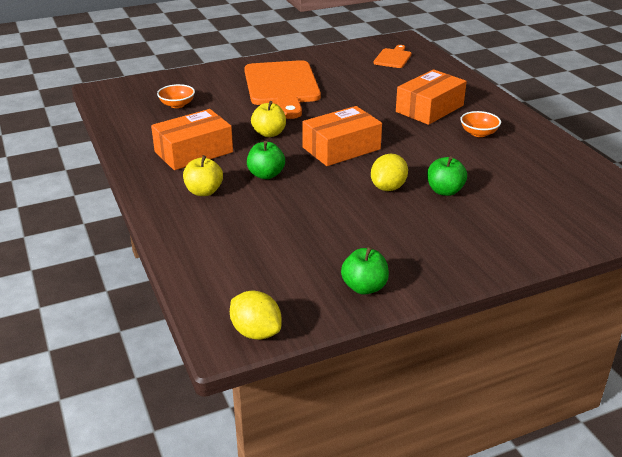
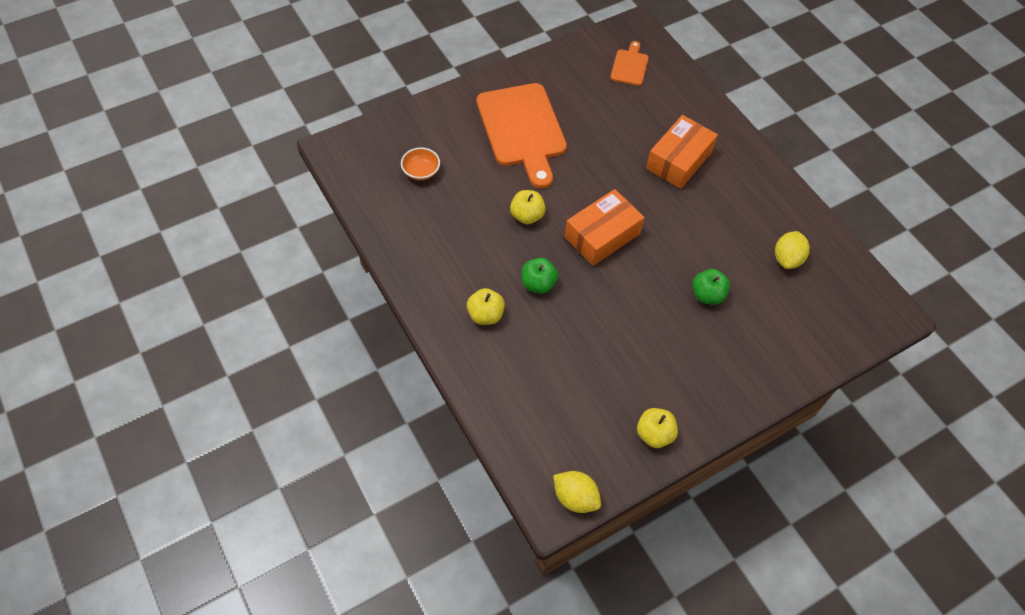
camera: 10 degrees left, 25 degrees up
(193, 152) = (459, 252): orange box -> none
(364, 287) = (654, 434): green apple -> yellow apple
(388, 187) = (655, 294): yellow lemon -> yellow lemon (787, 259)
(478, 133) = (730, 200): orange bowl -> none

